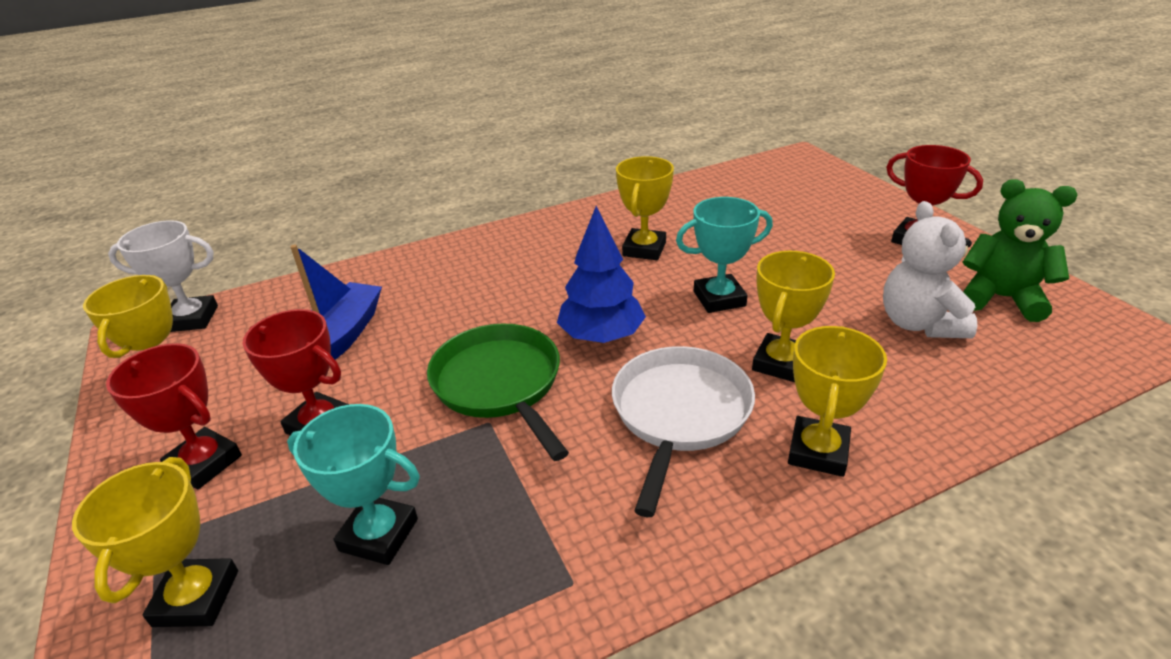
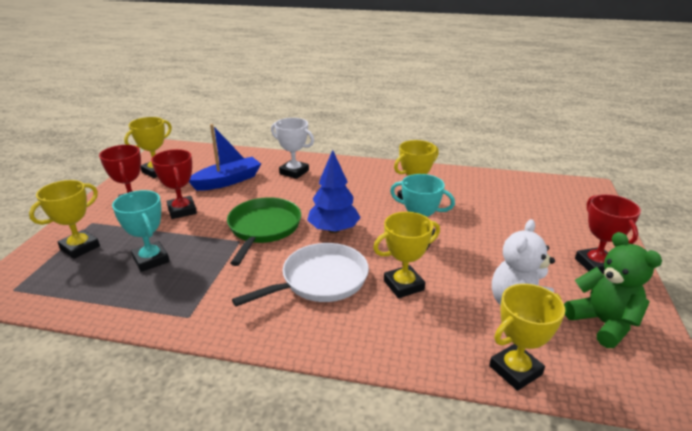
camera: 35 degrees right, 5 degrees down
(192, 319) = (190, 150): white trophy -> white trophy (294, 172)
(818, 451) = (360, 332): yellow trophy -> yellow trophy (515, 370)

